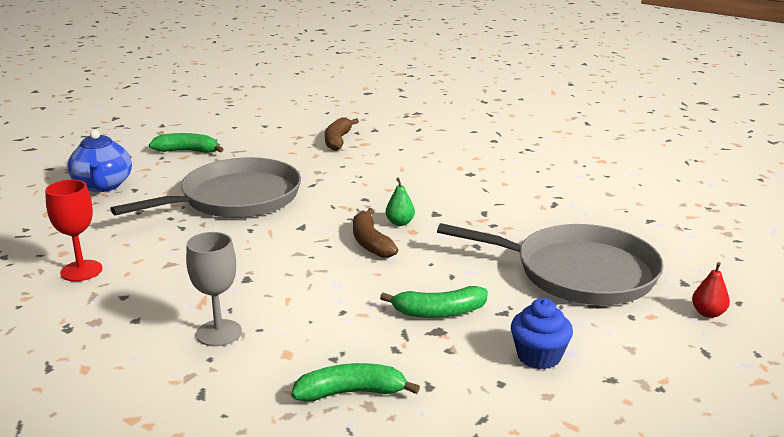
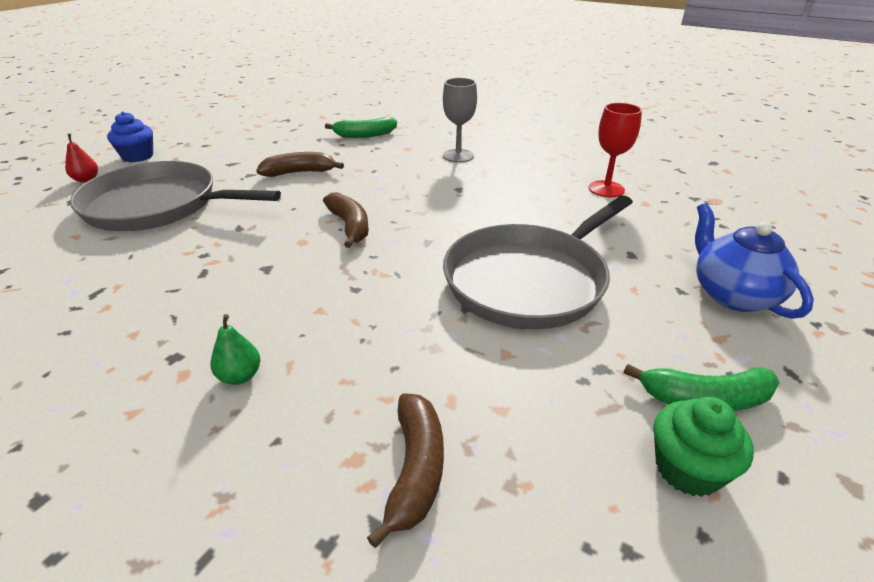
camera: 175 degrees right, 10 degrees up
(222, 137) = (687, 469): none -> green cupcake
(400, 223) = (314, 252): green pear -> green pear (240, 376)
(439, 312) = (299, 172): green banana -> brown banana
(539, 356) = (242, 152): blue cupcake -> blue cupcake (138, 156)

